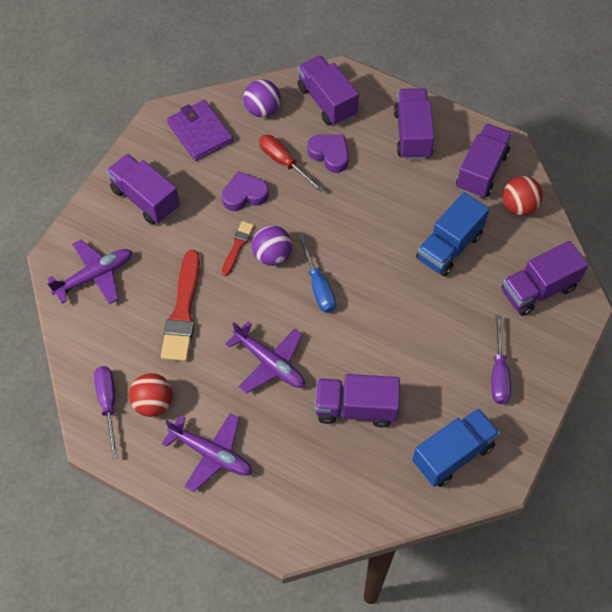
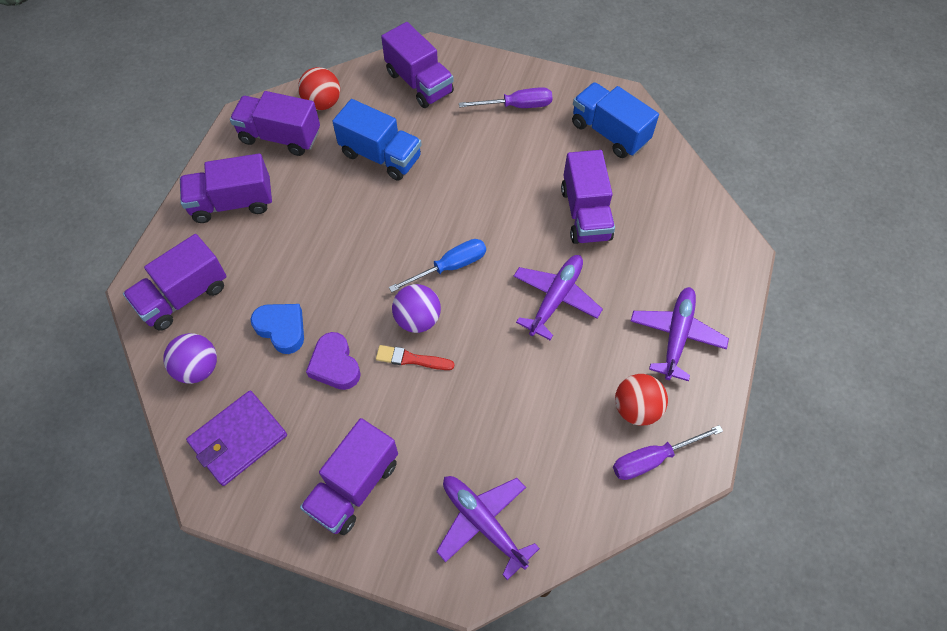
camera: 100 degrees left, 0 degrees up
(183, 311) = (511, 402): red brush -> none
(284, 162) = (282, 329): red screwdriver -> blue heart
(330, 154) = (266, 281): purple heart -> none

